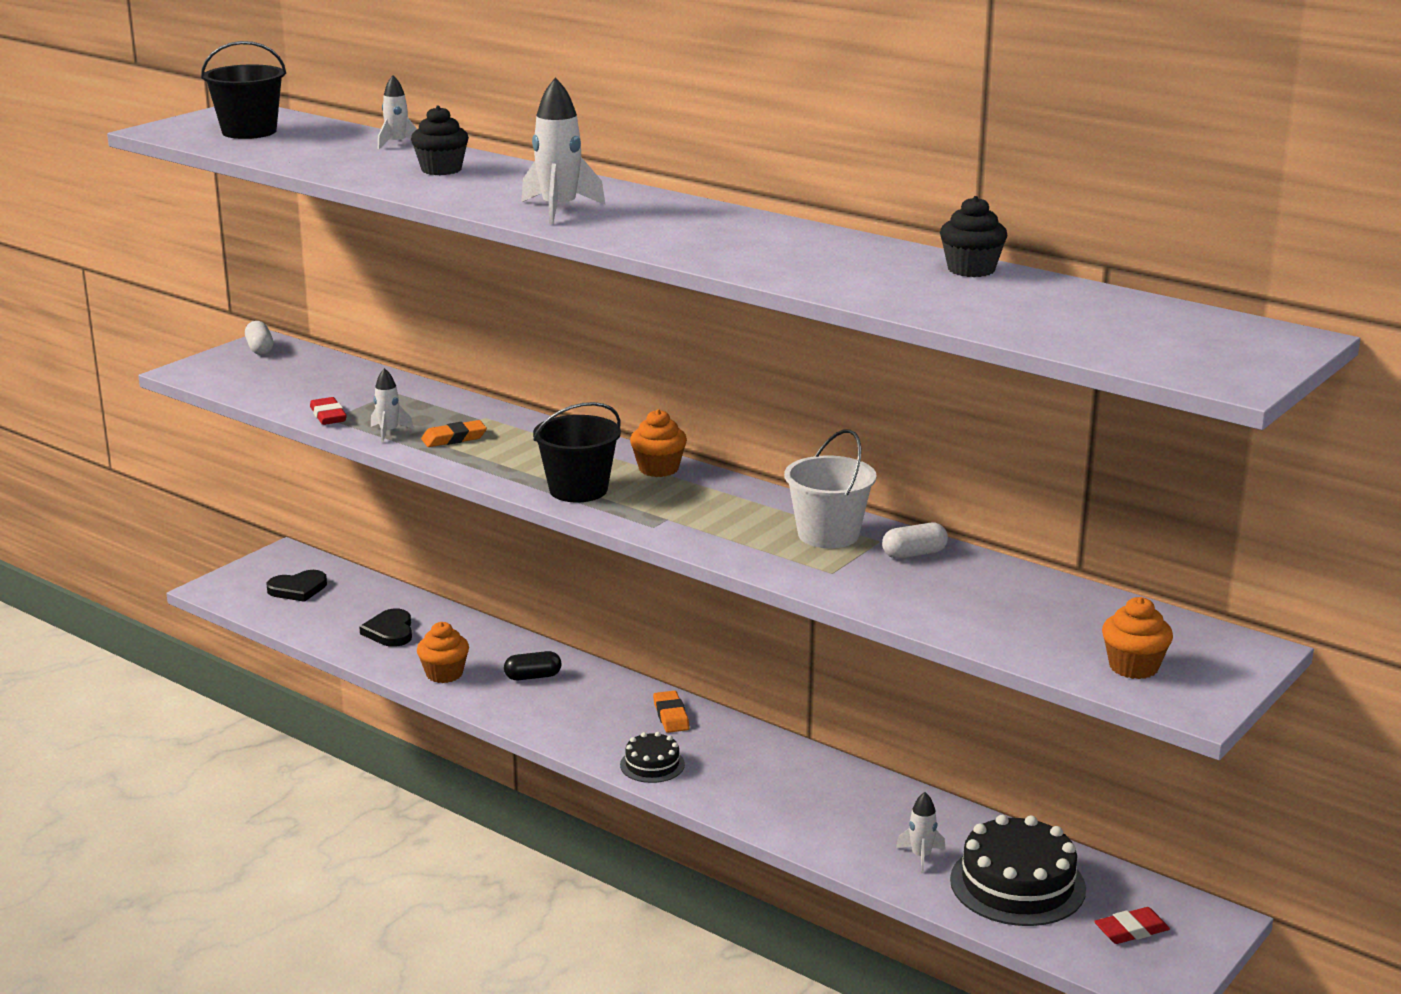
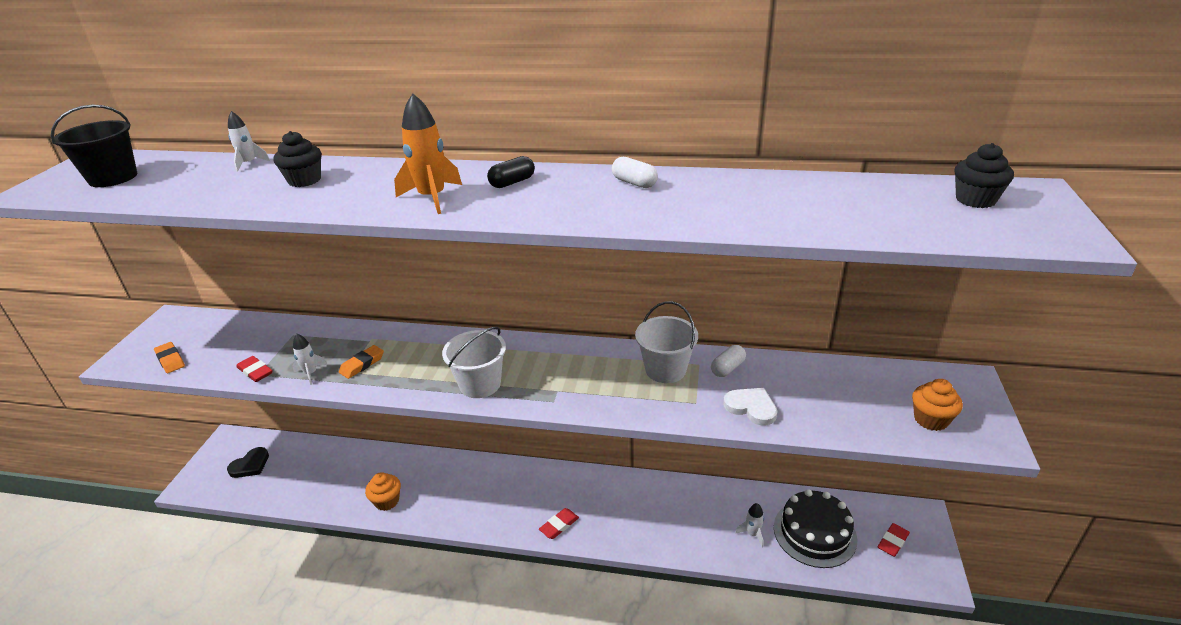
camera: 25 degrees left, 10 degrees up
(260, 349) = (169, 324): white capsule -> white capsule (634, 183)
(390, 631) = (332, 478): black heart -> none
(533, 676) = (444, 482): black capsule -> black capsule (512, 182)
(559, 210) = (432, 198): white rocket -> orange rocket
(578, 490) = (480, 384): black bucket -> white bucket
(652, 764) = (559, 525): black cake -> red eraser
(658, 469) = (518, 348): orange cupcake -> none
(671, 716) = (545, 481): orange eraser -> orange eraser (170, 360)
(900, 594) = (751, 407): none -> white heart
(971, 269) = (774, 182): black cupcake -> black cupcake (975, 200)

